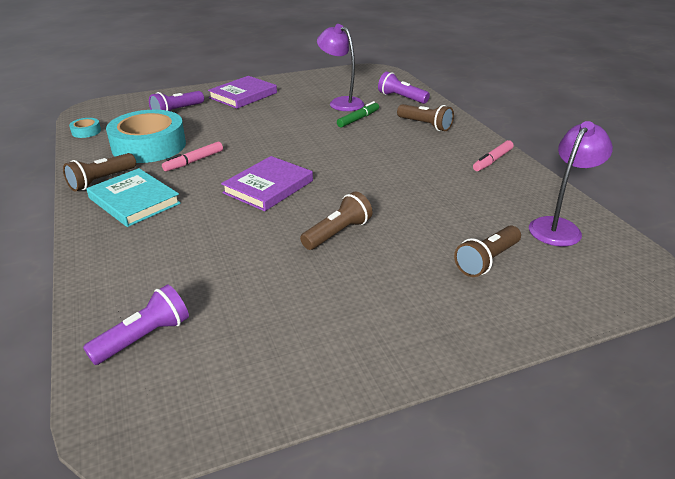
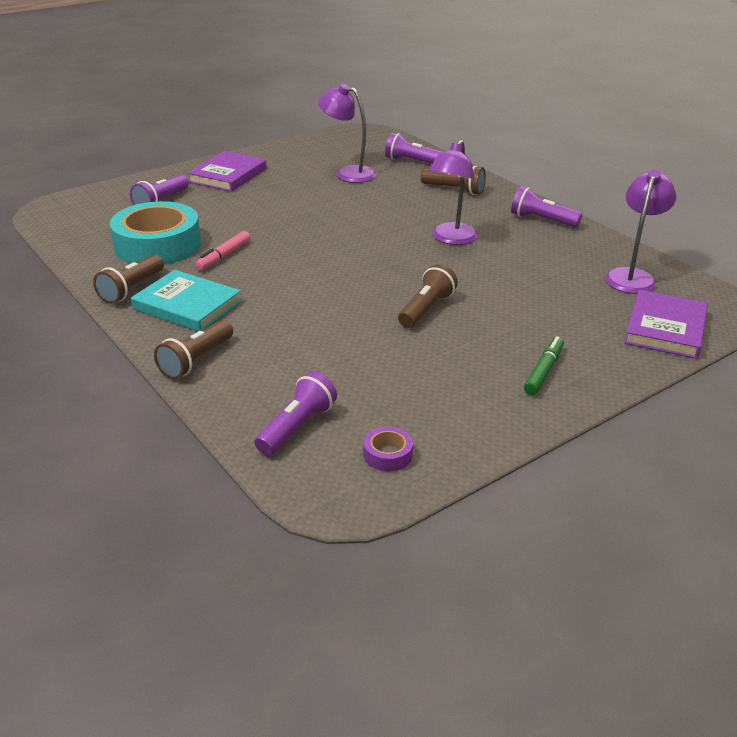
camera: 15 degrees left, 0 degrees up
(86, 131) = (66, 237): turquoise tape -> none
(209, 386) = (387, 454): none -> purple tape
(268, 187) = (326, 273): purple book -> purple book (665, 328)
(358, 119) = (378, 190): green marker -> green marker (543, 371)
(398, 169) = (451, 239): none -> purple lamp
(487, 260) = (580, 315): brown flashlight -> brown flashlight (196, 360)
(492, 160) = (541, 220): pink marker -> purple flashlight

